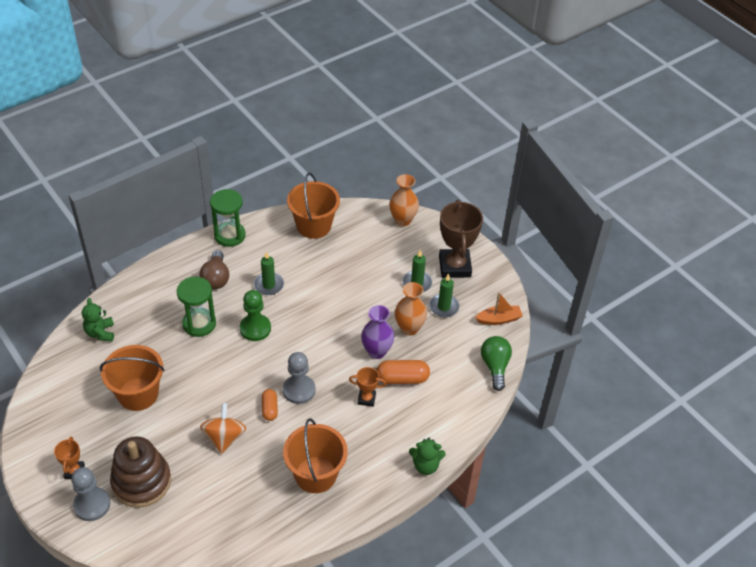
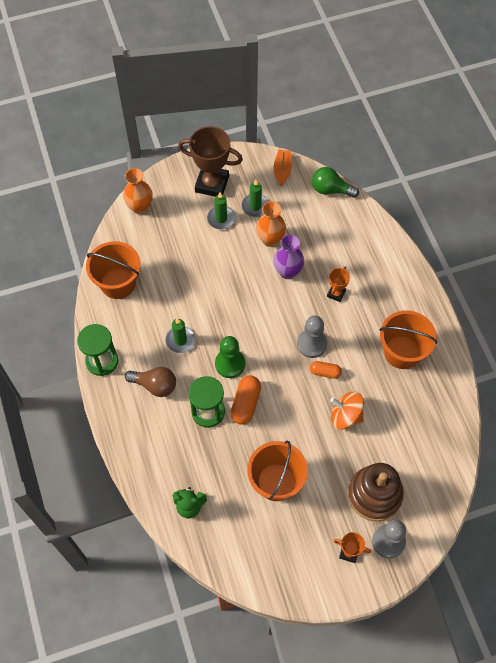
camera: 70 degrees left, 15 degrees up
(402, 378) = (323, 260): orange capsule -> orange capsule (246, 403)
(425, 465) = (413, 269): green teddy bear -> none

